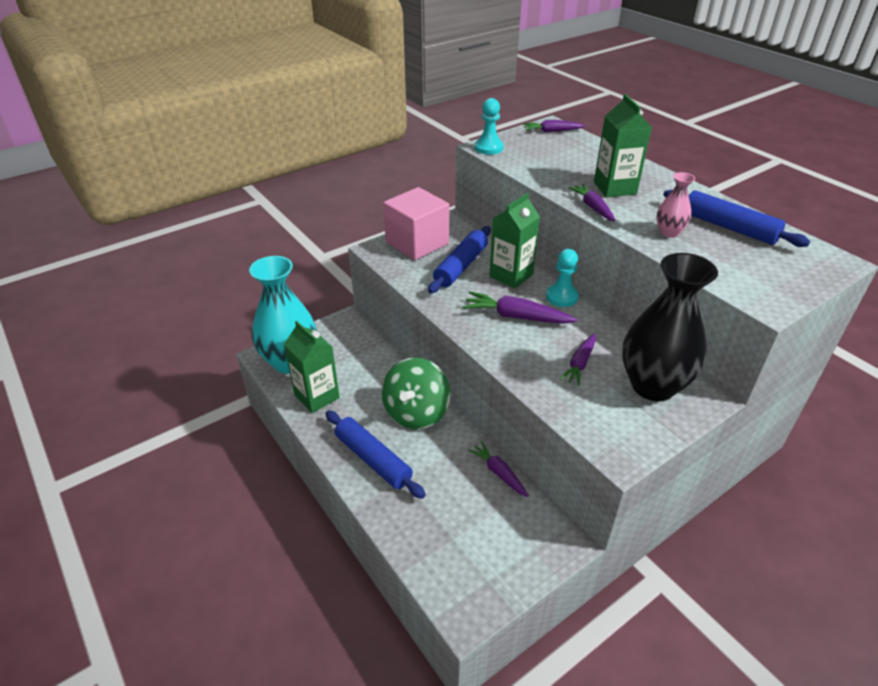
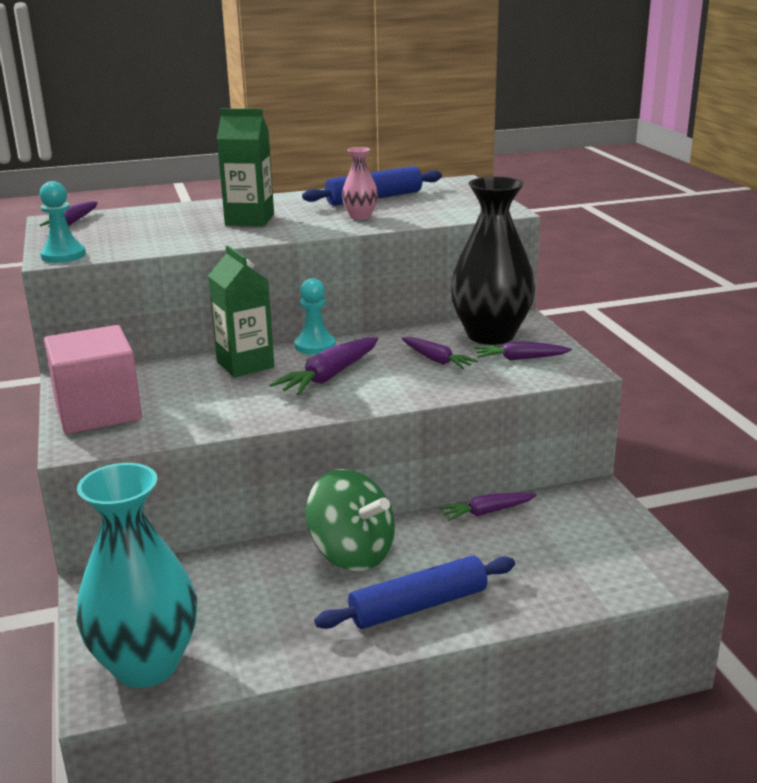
camera: 70 degrees left, 15 degrees down
(317, 396) = (256, 644): green carton -> none
(461, 266) = (191, 391): blue rolling pin -> none
(592, 207) = (278, 234): purple carrot -> purple carrot (520, 358)

